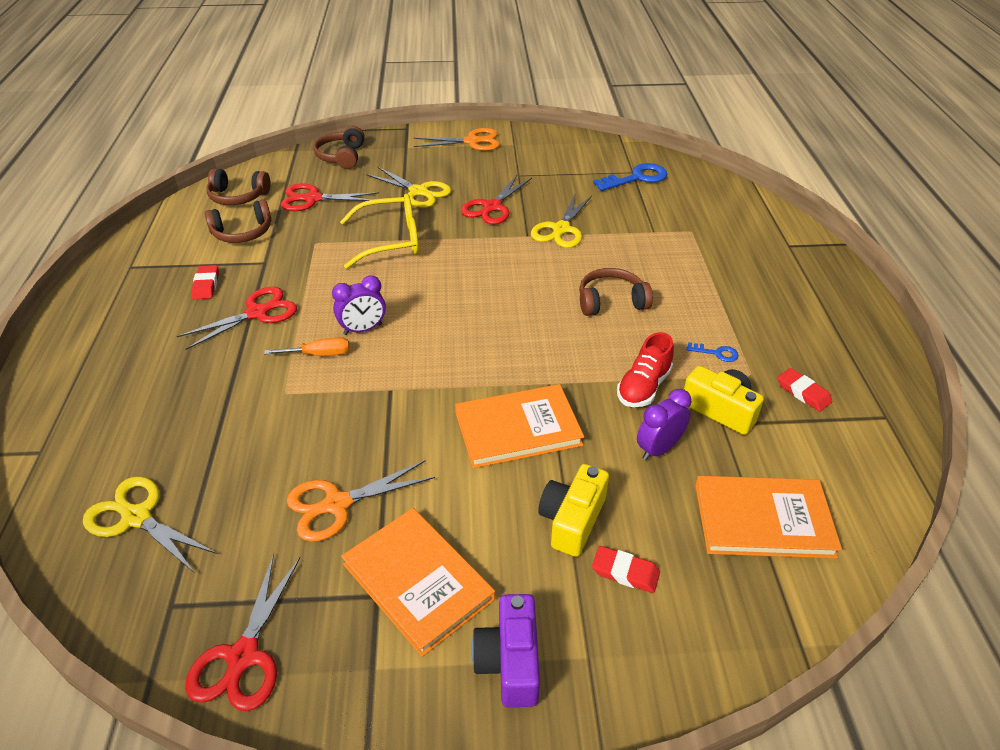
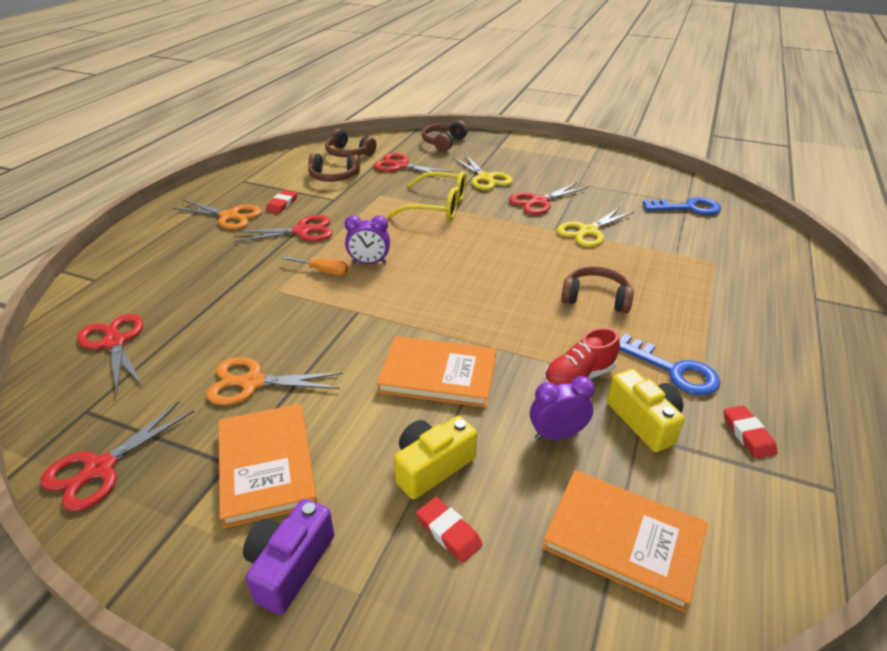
camera: 25 degrees right, 5 degrees down
(137, 517) = (114, 342): yellow scissors -> red scissors
(472, 141) = (555, 152): orange scissors -> orange scissors (229, 216)
(716, 353) = (673, 370): blue key -> blue key, size x2.05

